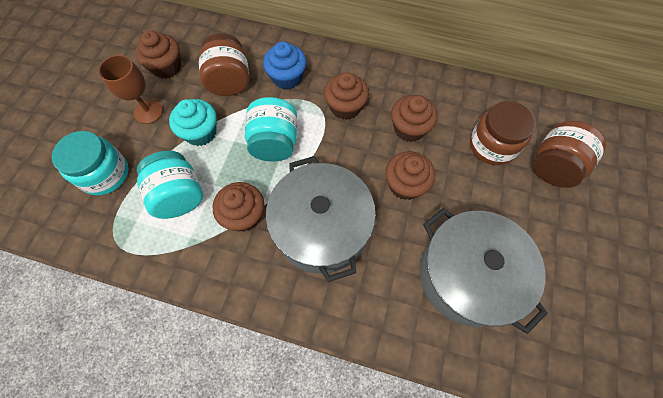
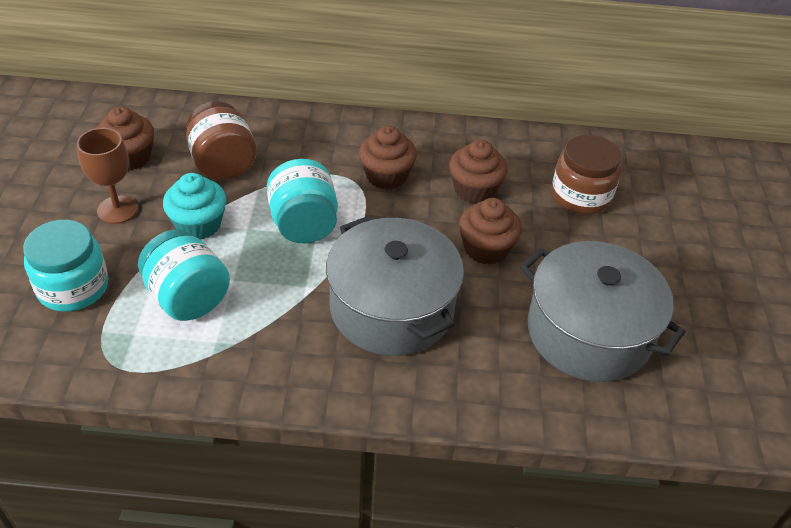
camera: 15 degrees left, 20 degrees down
(244, 215) = (284, 308): brown cupcake -> none
(287, 77) = (300, 152): blue cupcake -> none
(553, 166) = (659, 208): brown jar -> none

